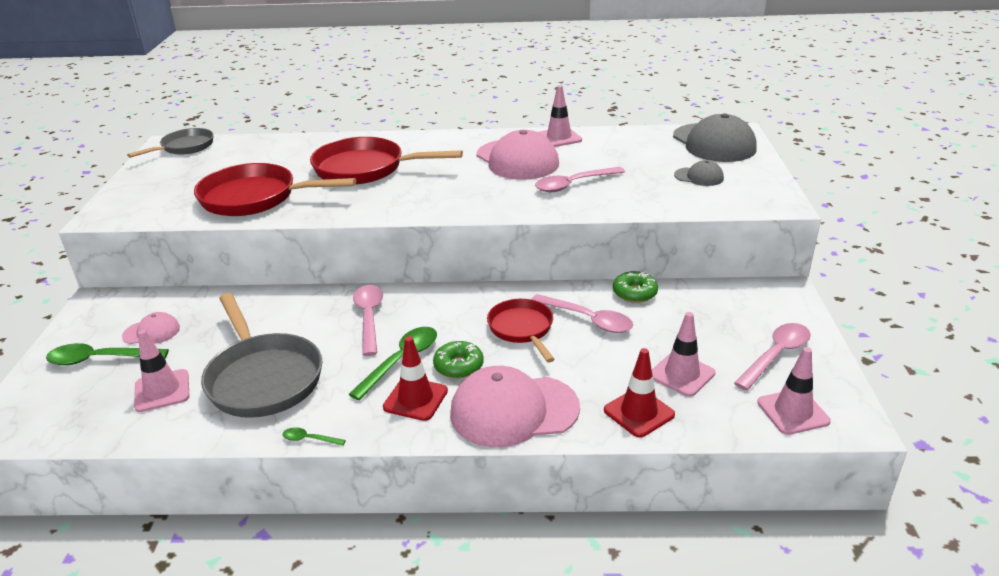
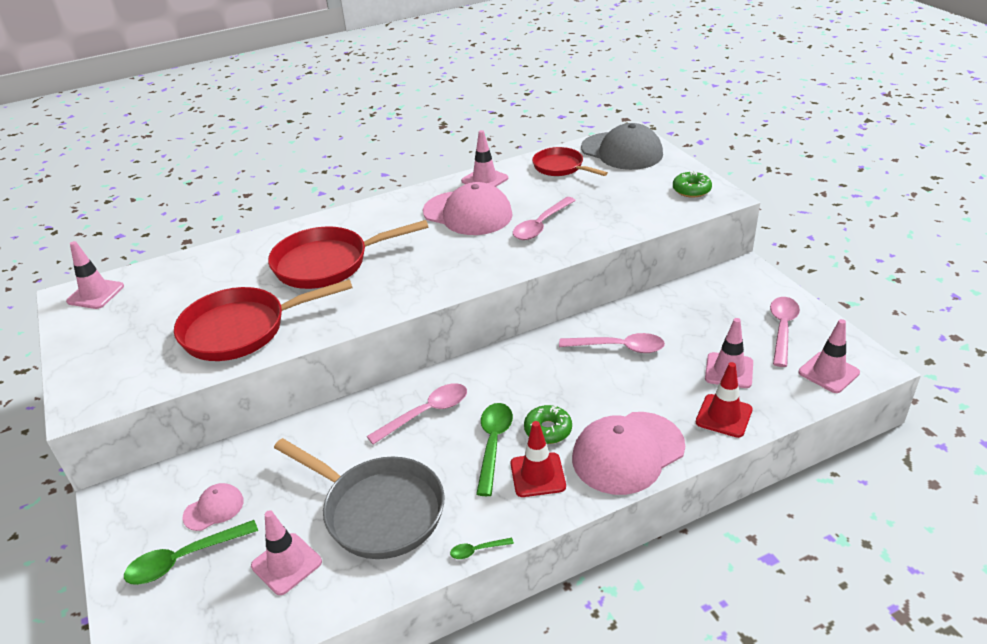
camera: 25 degrees left, 5 degrees up
(185, 147) = (95, 294): grey pan -> pink traffic cone
(369, 317) = (426, 413): pink spoon -> pink spoon turned 90 degrees clockwise
(522, 329) = (572, 375): red pan -> red pan (561, 167)
(634, 293) = (636, 310): green donut -> green donut (691, 190)
(699, 177) = (638, 188): grey cap -> none

